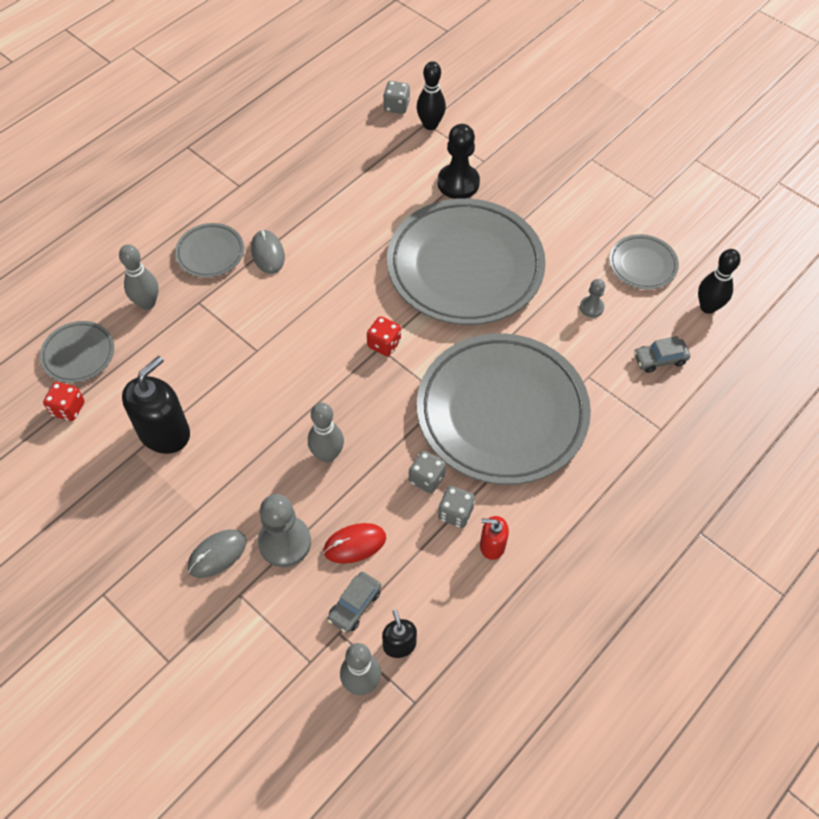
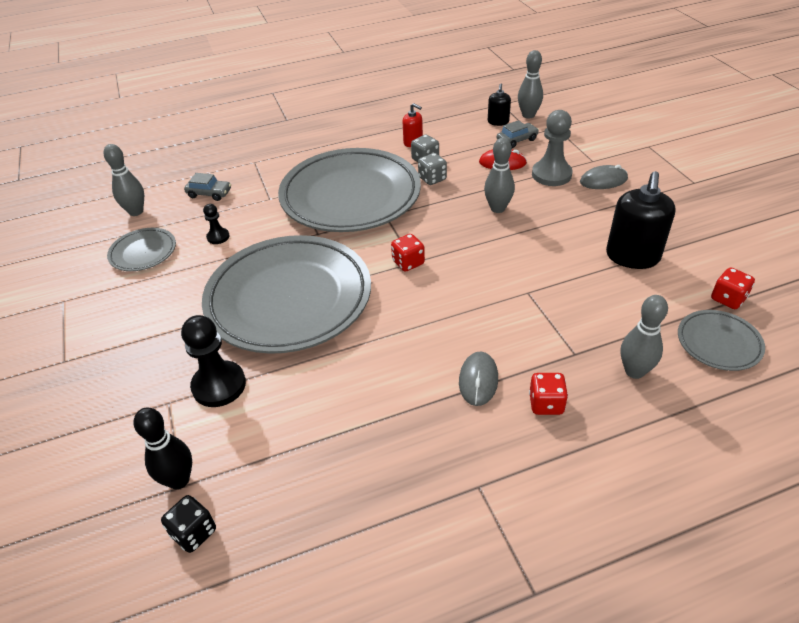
camera: 150 degrees left, 15 degrees down
(164, 433) = (632, 256): black soap dispenser -> black soap dispenser turned 45 degrees counterclockwise
(210, 253) = (546, 404): grey plate -> red dice
(396, 106) = (194, 533): grey dice -> black dice
(591, 307) = (218, 237): grey pawn -> black pawn
(708, 307) = (136, 212): black bowling pin -> grey bowling pin

